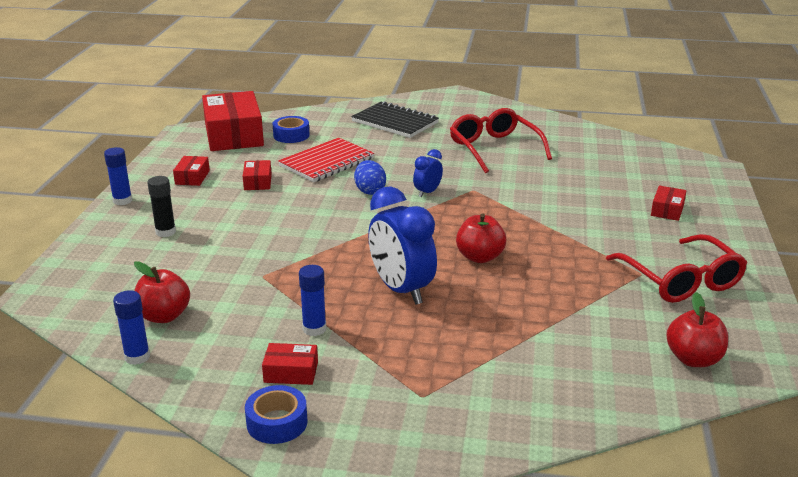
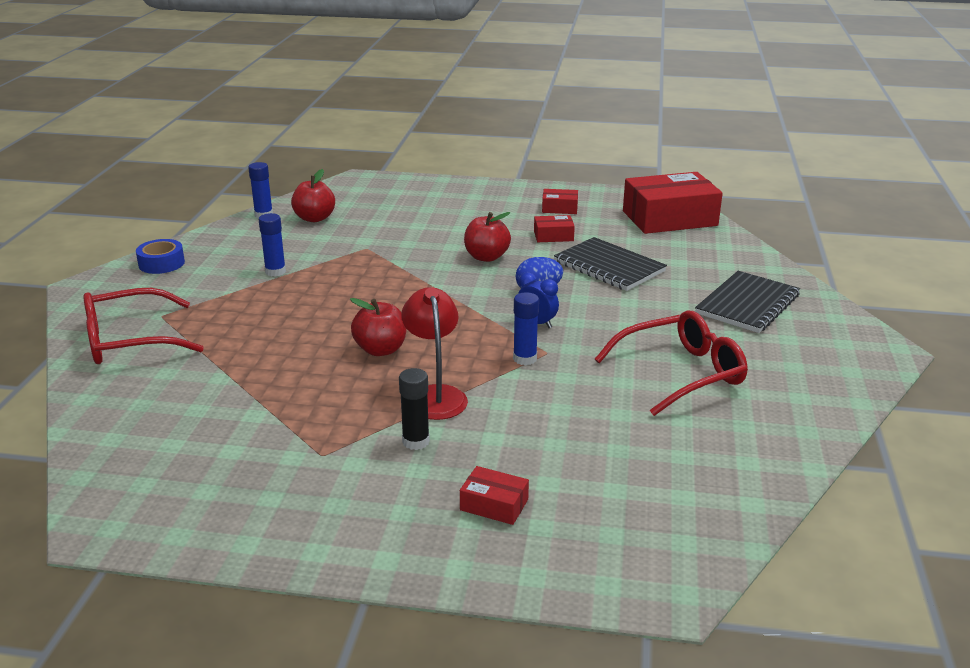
camera: 90 degrees right, 0 degrees up
(122, 201) = (508, 187): blue glue stick -> blue glue stick (525, 359)
(165, 232) = (449, 207): black glue stick -> black glue stick (416, 441)
(291, 135) = (678, 246): blue tape -> none
(291, 372) = (219, 265): red box -> none
(326, 162) = (609, 266): red notebook -> black notebook
(401, 290) = (326, 307): blue clock -> none
(546, 231) = (435, 395): none -> red lamp
(680, 280) = (299, 483): red glasses -> red glasses (130, 340)
(693, 359) = (138, 464): red apple -> red apple (486, 257)

